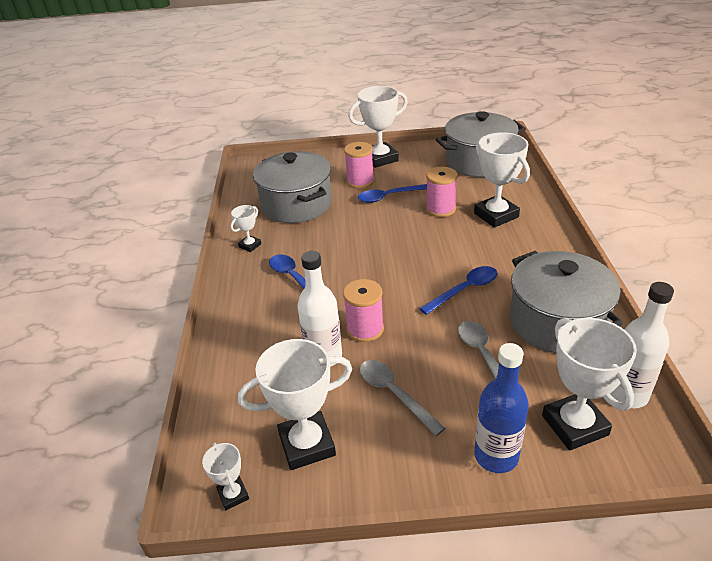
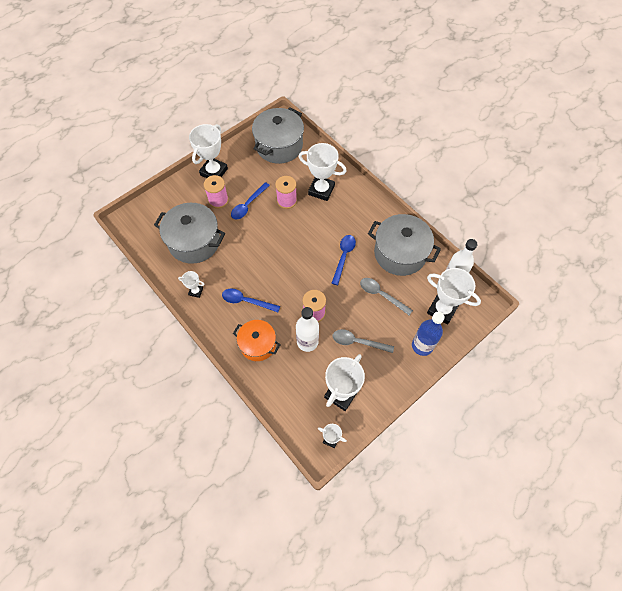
camera: 40 degrees left, 25 degrees up
(250, 245) = (196, 291): white trophy -> white trophy turned 75 degrees counterclockwise
(260, 327) = (258, 344): none -> orange pot

